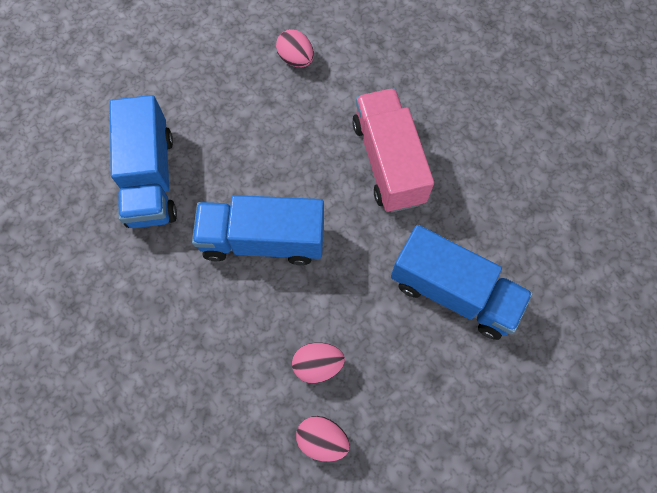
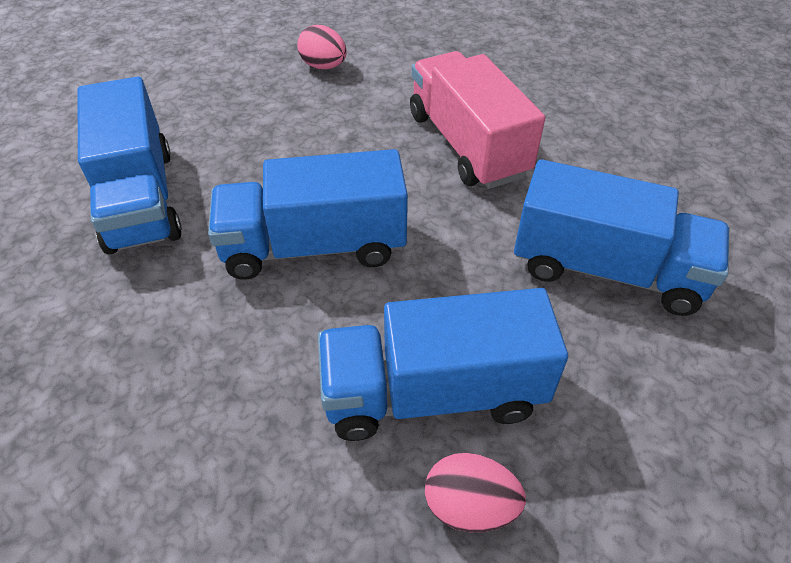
camera: 10 degrees left, 20 degrees down
(318, 365) = (433, 393): pink egg -> blue truck

